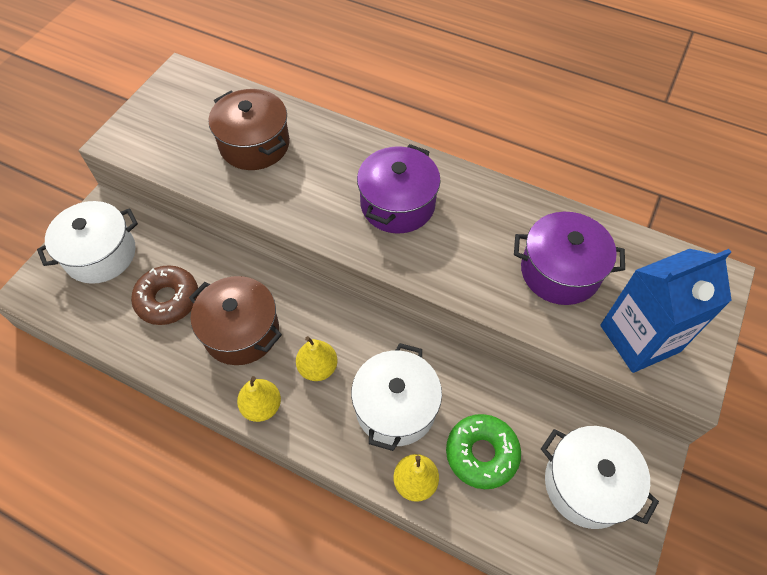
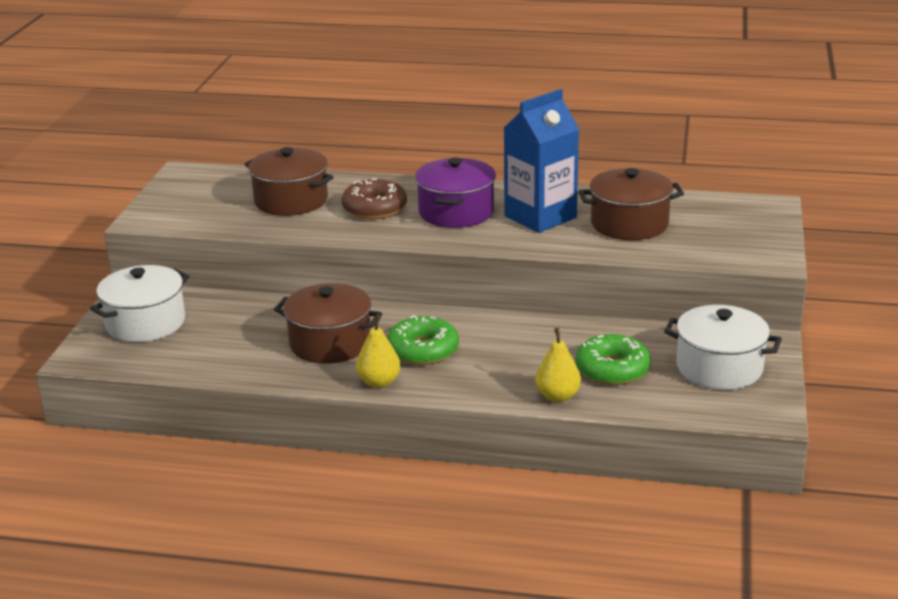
camera: 15 degrees left, 30 degrees down
(168, 299) = (239, 338): brown donut -> brown donut (374, 208)
(318, 367) = (423, 350): yellow pear -> green donut
(395, 407) = (514, 359): white pot -> none
(560, 271) = (629, 224): purple pot -> brown pot
(639, 338) = (718, 246): blue carton -> blue carton (540, 217)

